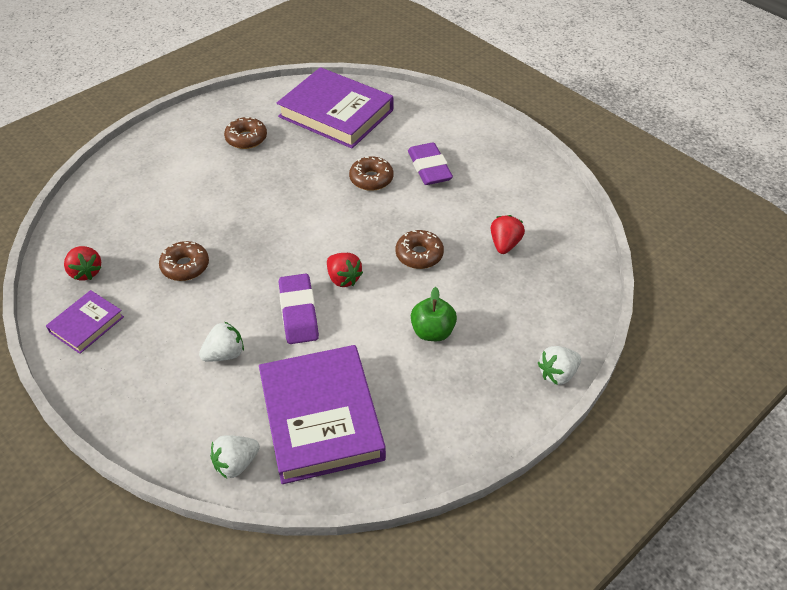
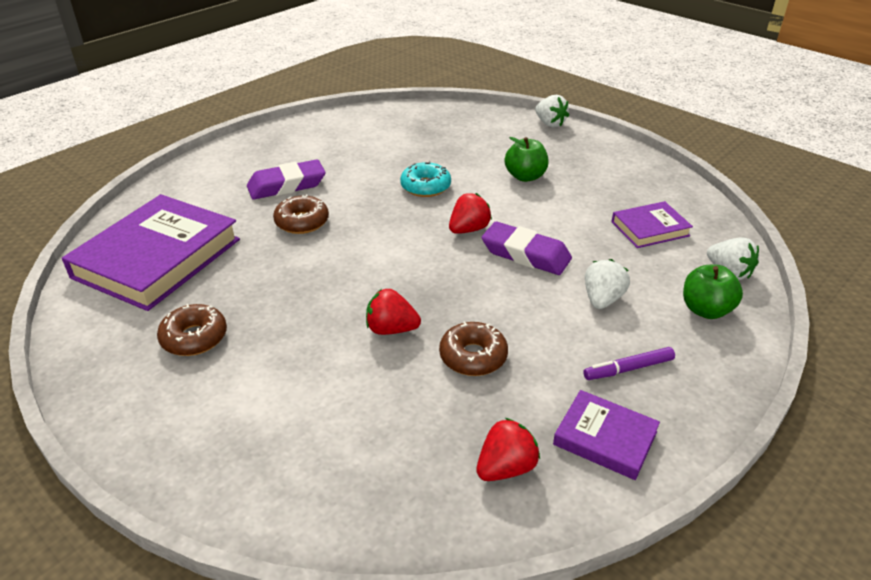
camera: 95 degrees left, 10 degrees down
(142, 352) = (628, 369): none -> purple marker
(190, 426) = (705, 310): none -> green apple
(225, 354) = (602, 299): white strawberry -> white strawberry turned 60 degrees clockwise
(298, 313) = (525, 254): purple eraser -> purple eraser turned 45 degrees clockwise
(321, 418) = (650, 229): purple book -> purple book, size x0.50
(419, 255) = (425, 187): brown donut -> turquoise donut
(504, 244) = (405, 144): red strawberry -> red strawberry (391, 329)

